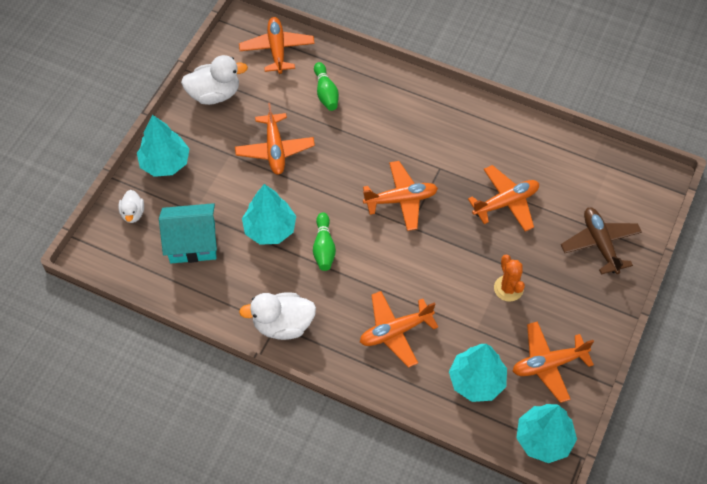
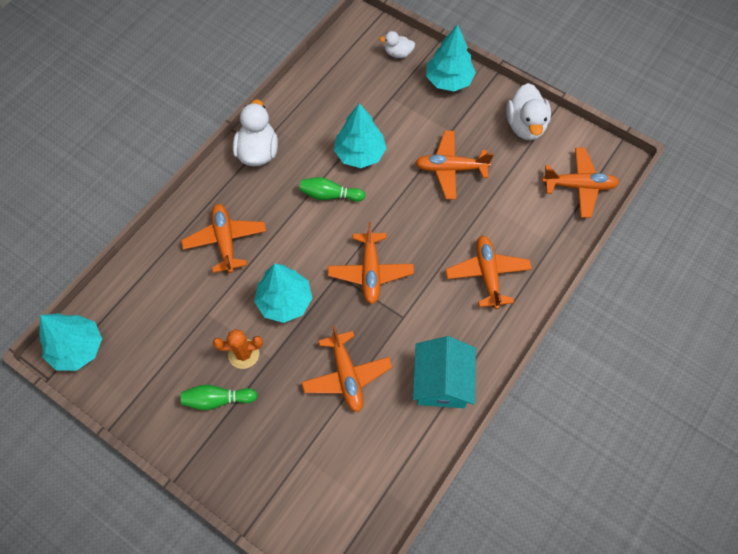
camera: 100 degrees right, 5 degrees up
(192, 243) = (358, 93): turquoise house -> turquoise house (441, 382)
(326, 93) = (516, 223): green bowling pin -> green bowling pin (217, 399)
(476, 381) = (154, 301): turquoise tree -> turquoise tree (285, 301)
(548, 364) = (150, 372): orange plane -> orange plane (487, 274)
(600, 243) = (273, 466): brown plane -> none

